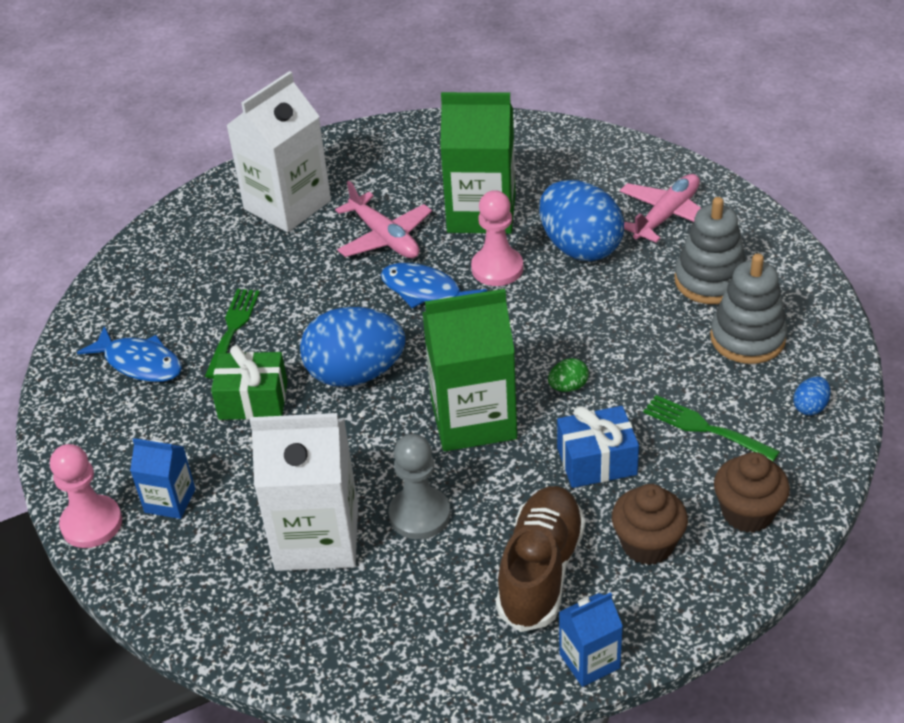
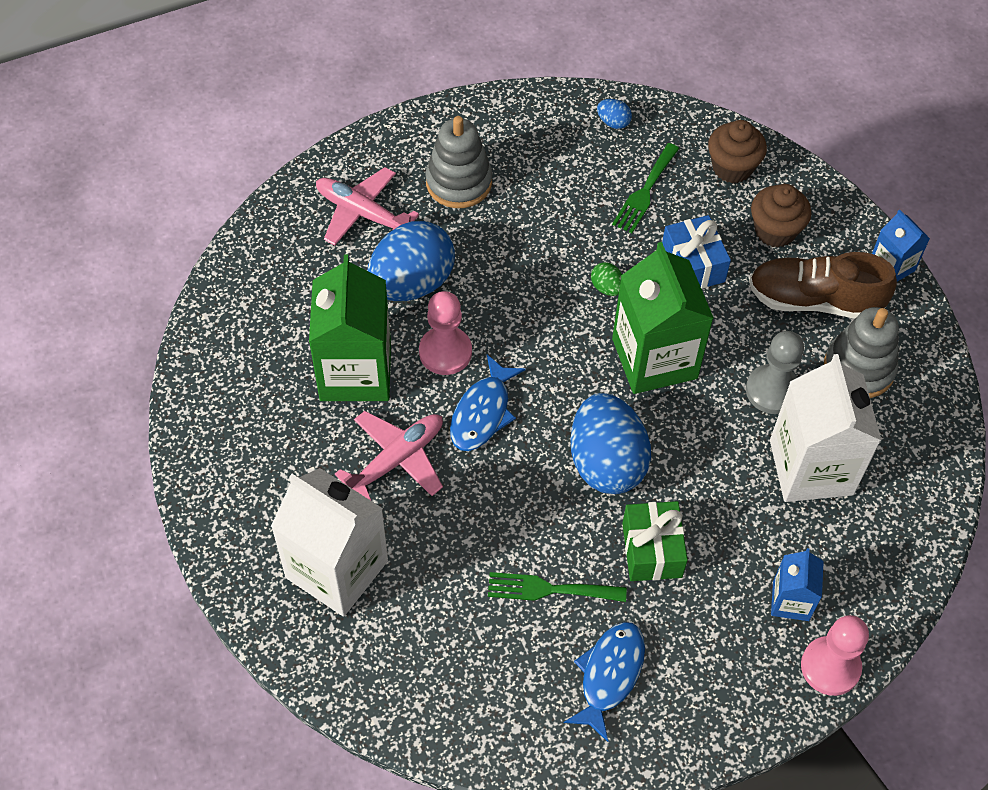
camera: 100 degrees left, 15 degrees up
(747, 338) = (534, 159): grey stacking toy -> grey stacking toy (858, 368)

